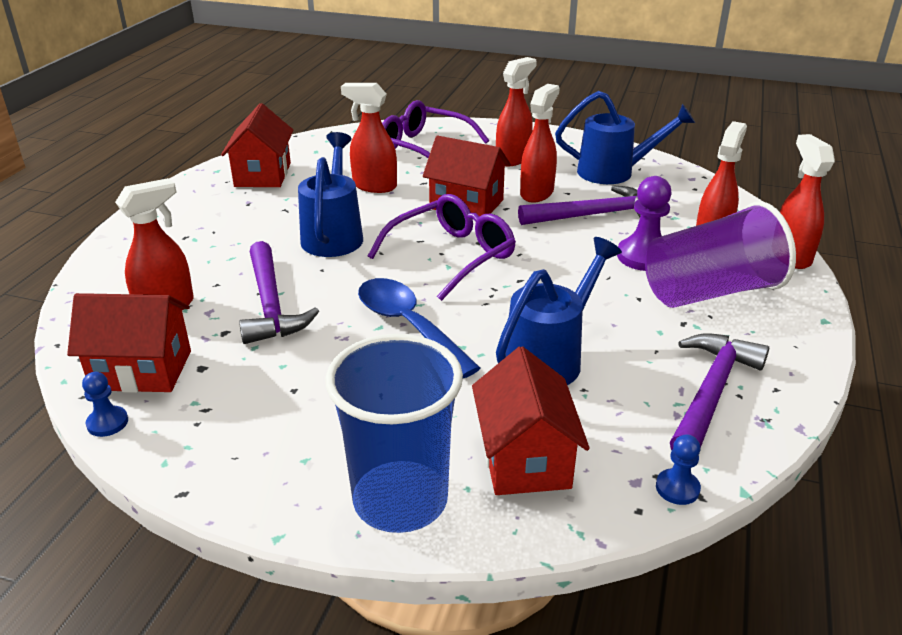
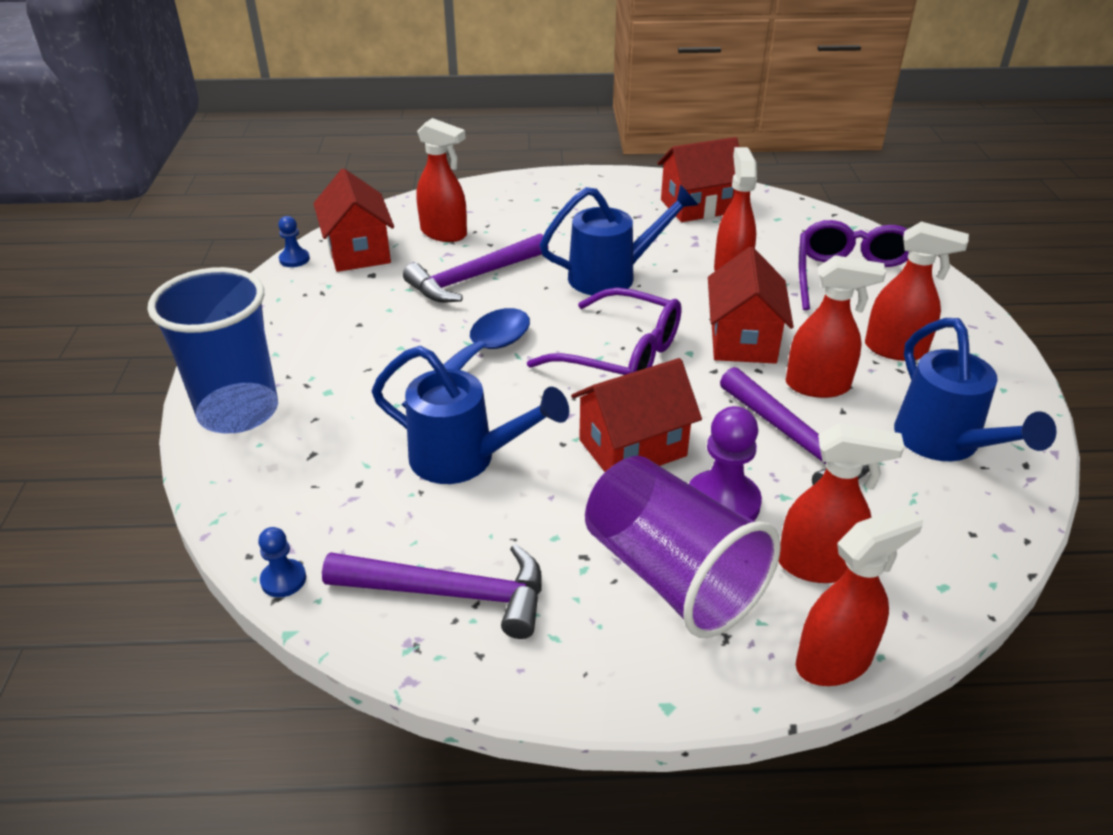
camera: 70 degrees right, 5 degrees up
(525, 458) = (303, 470): red house -> red house (632, 448)

